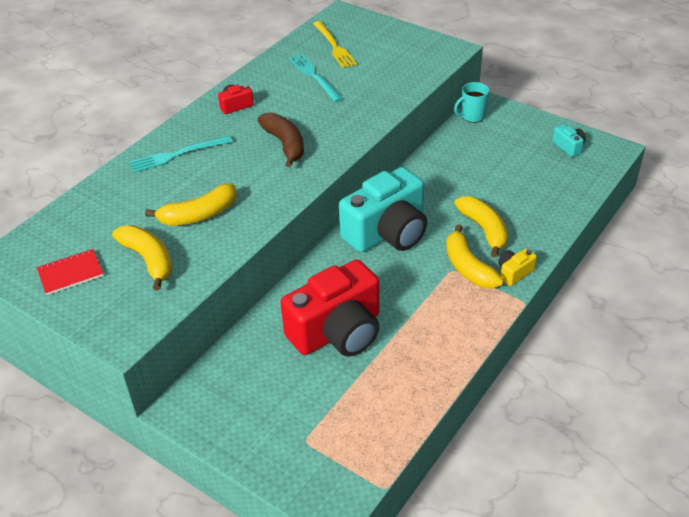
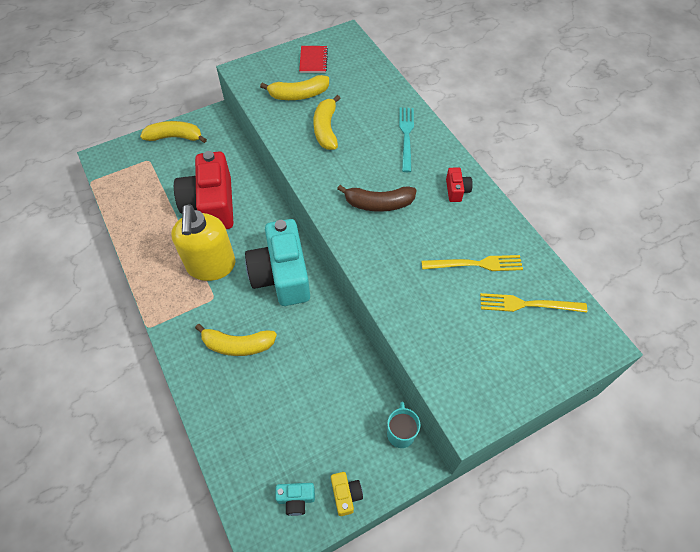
camera: 115 degrees right, 15 degrees up
(314, 76) = (475, 264): turquoise fork -> yellow fork
(418, 290) = (211, 266): none -> yellow soap dispenser
(468, 267) = (208, 310): yellow banana -> yellow banana (175, 137)
(514, 273) = (179, 338): yellow camera -> yellow camera (346, 495)

